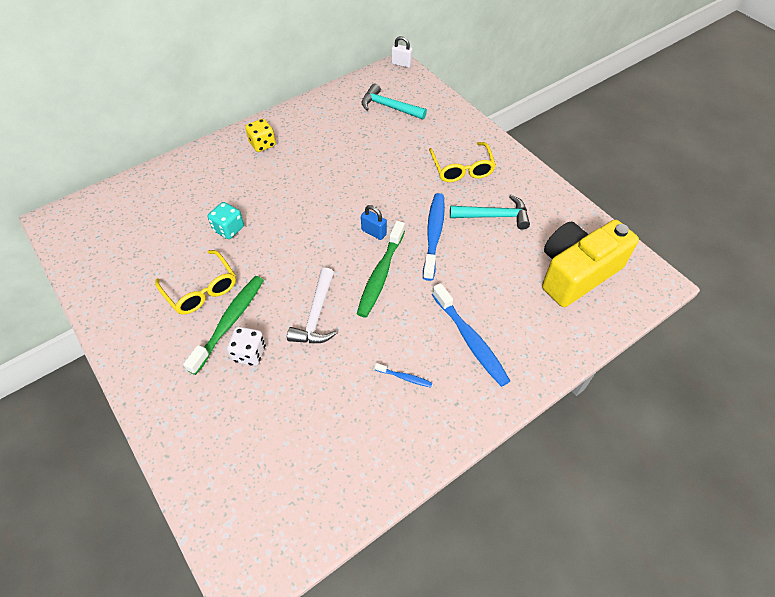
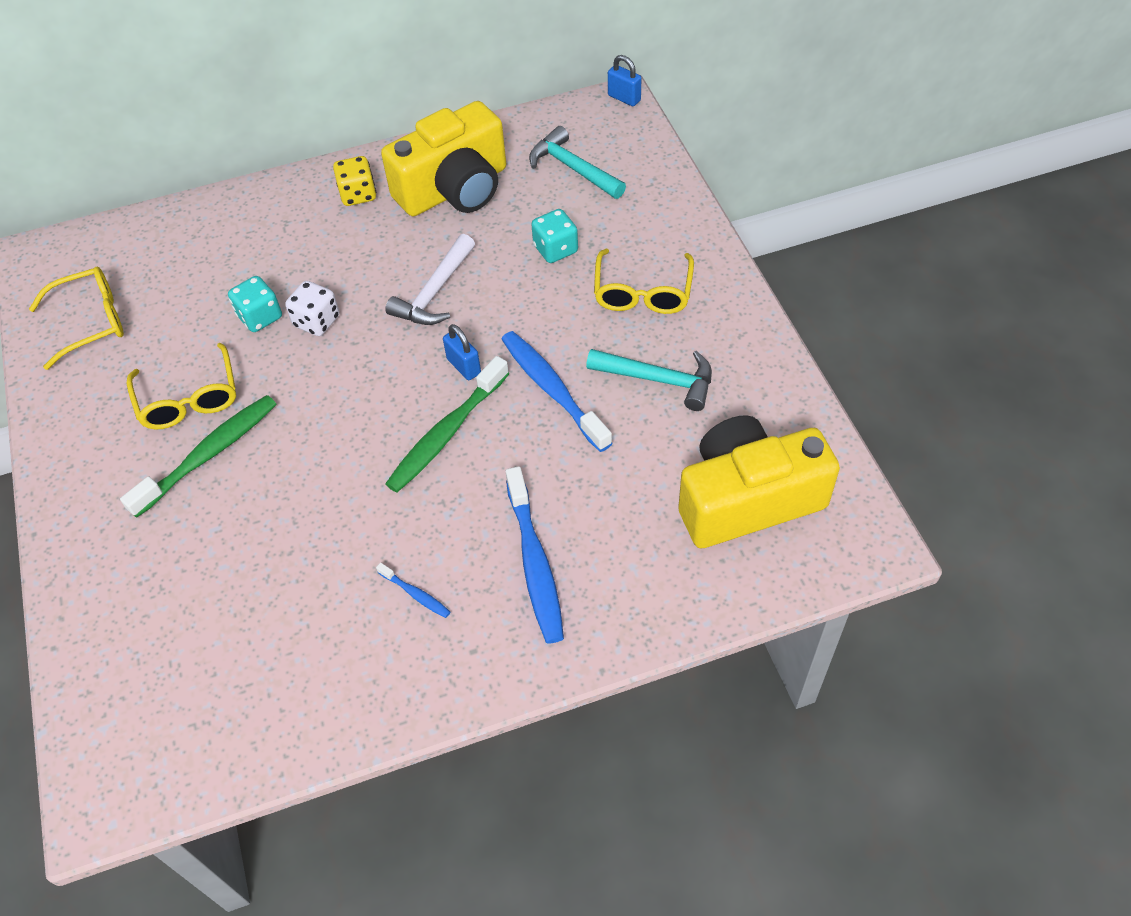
camera: 20 degrees right, 0 degrees up
(111, 255) = (91, 322): none -> yellow glasses
(249, 353) = (218, 505): white dice -> white dice (317, 321)
(316, 315) = (330, 472): white hammer -> white hammer (435, 292)
(322, 130) = (455, 189): none -> yellow camera
(399, 154) = (555, 249): none -> turquoise dice
(401, 64) = (624, 98): white padlock -> blue padlock
(434, 234) = (552, 389): blue toothbrush -> blue toothbrush turned 60 degrees counterclockwise

